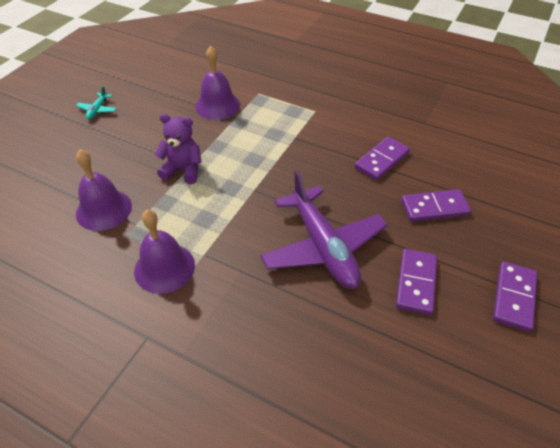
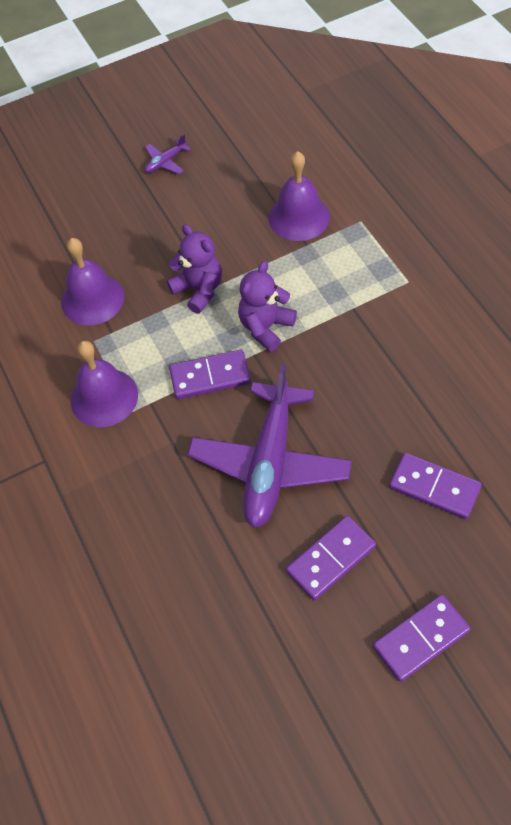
camera: 40 degrees right, 10 degrees up
(97, 110) = (165, 162): turquoise plane -> purple plane
(248, 171) = (266, 327): none -> purple teddy bear
(382, 160) = (429, 393): purple domino -> purple domino (210, 377)

